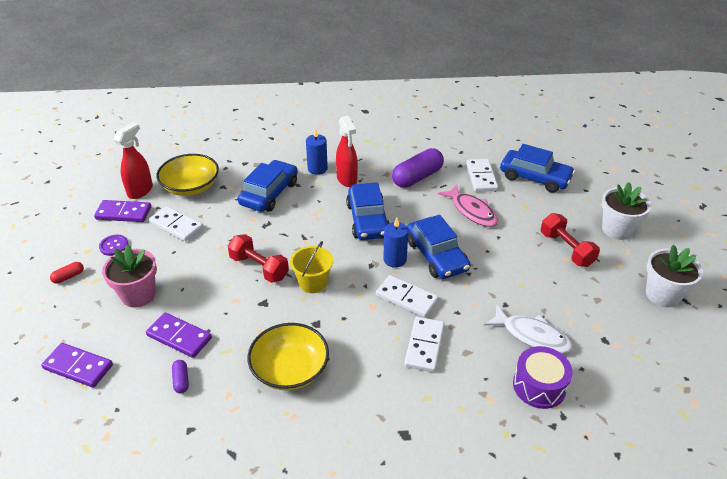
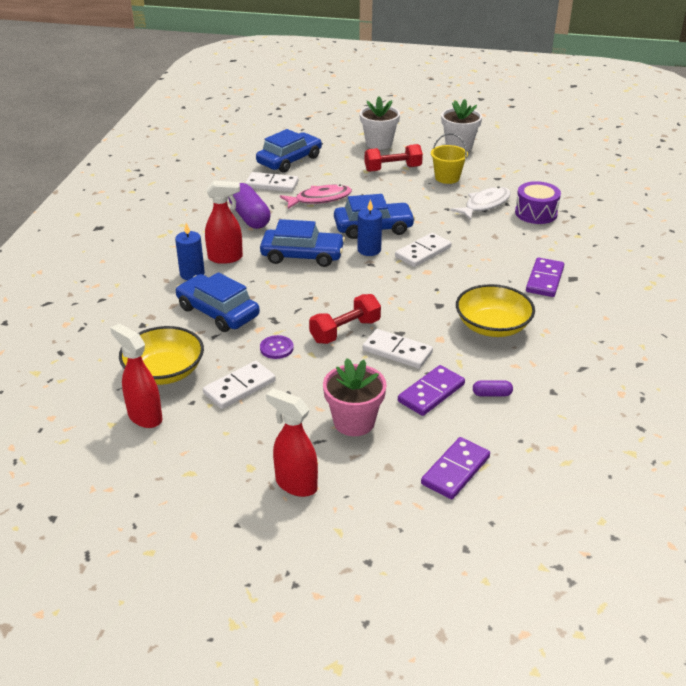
camera: 75 degrees left, 5 degrees down
(68, 277) = (295, 484): red capsule -> red spray bottle
(114, 246) = (252, 442): purple button -> purple button (276, 348)
(123, 213) = (186, 433): purple domino -> purple domino (544, 280)
(313, 282) = (382, 300): yellow bucket -> yellow bucket (447, 178)
(424, 346) = (483, 253): white domino -> white domino (397, 351)

